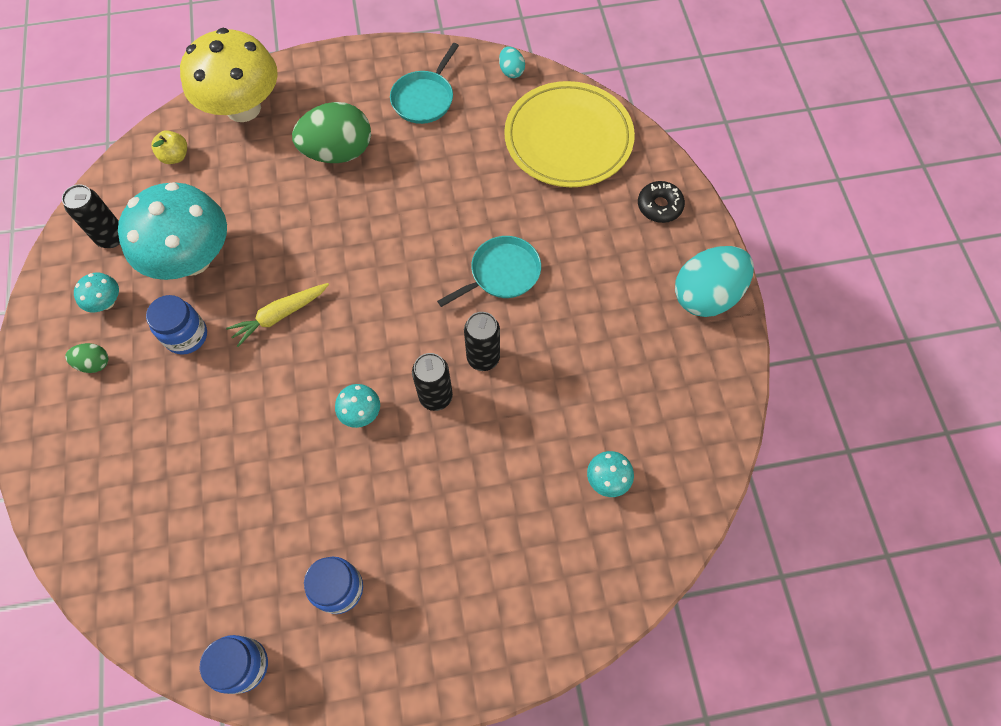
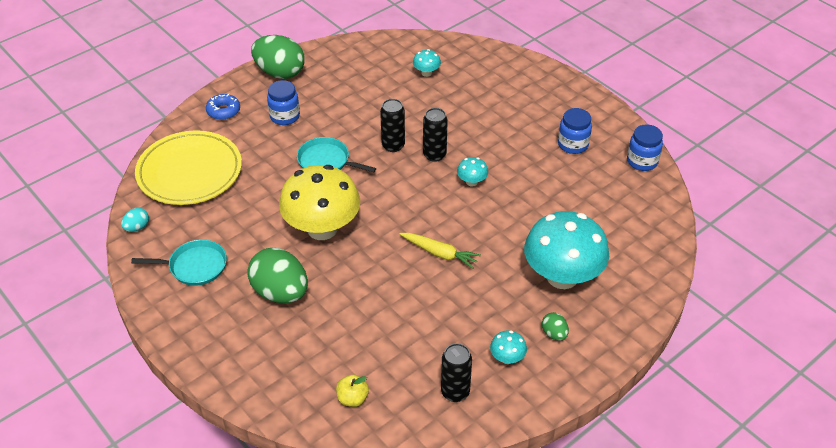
camera: 120 degrees left, 20 degrees down
(186, 336) = (493, 295): blue jar -> blue jar (285, 116)
(192, 259) = (434, 328): turquoise mushroom -> turquoise mushroom (562, 276)
(243, 108) = (273, 381): yellow mushroom -> yellow mushroom (322, 228)
(659, 206) = (223, 111): black donut -> blue donut
(706, 295) = (280, 73): turquoise egg -> green egg

